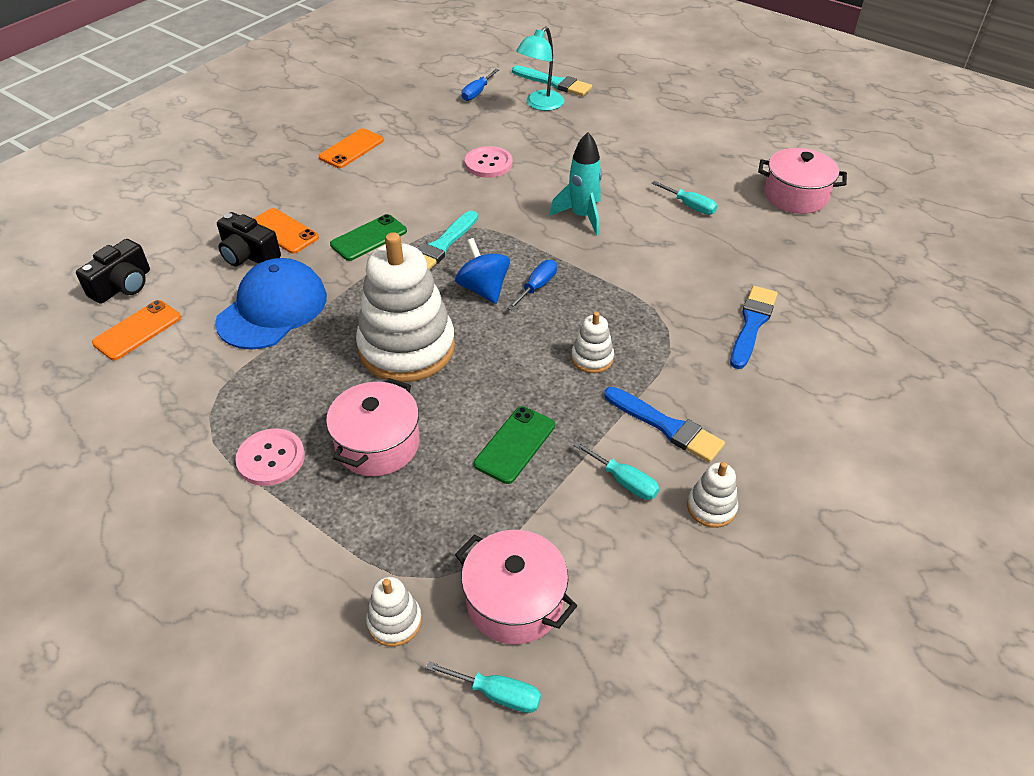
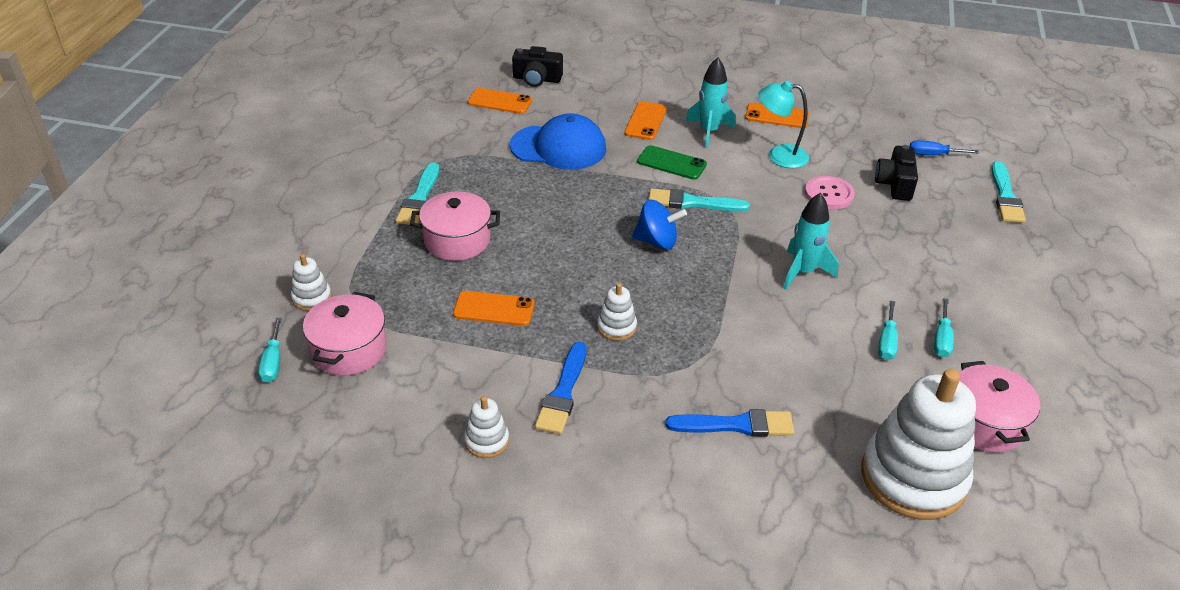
camera: 65 degrees right, 5 degrees down
(249, 255) = (607, 116): black camera -> black camera (895, 184)
(271, 458) = (419, 198): pink button -> turquoise brush
(339, 197) = (709, 132): none -> turquoise rocket
(407, 348) = (561, 223): white stacking toy -> white stacking toy (913, 477)
(483, 289) = (657, 241): blue spinning top -> blue spinning top turned 60 degrees clockwise
(515, 445) = (494, 309): green phone -> orange phone
(537, 287) = (683, 271): blue screwdriver -> none
(540, 105) = (956, 198): turquoise lamp -> turquoise lamp (779, 155)
(624, 481) = (488, 380): turquoise screwdriver -> turquoise screwdriver (941, 339)

